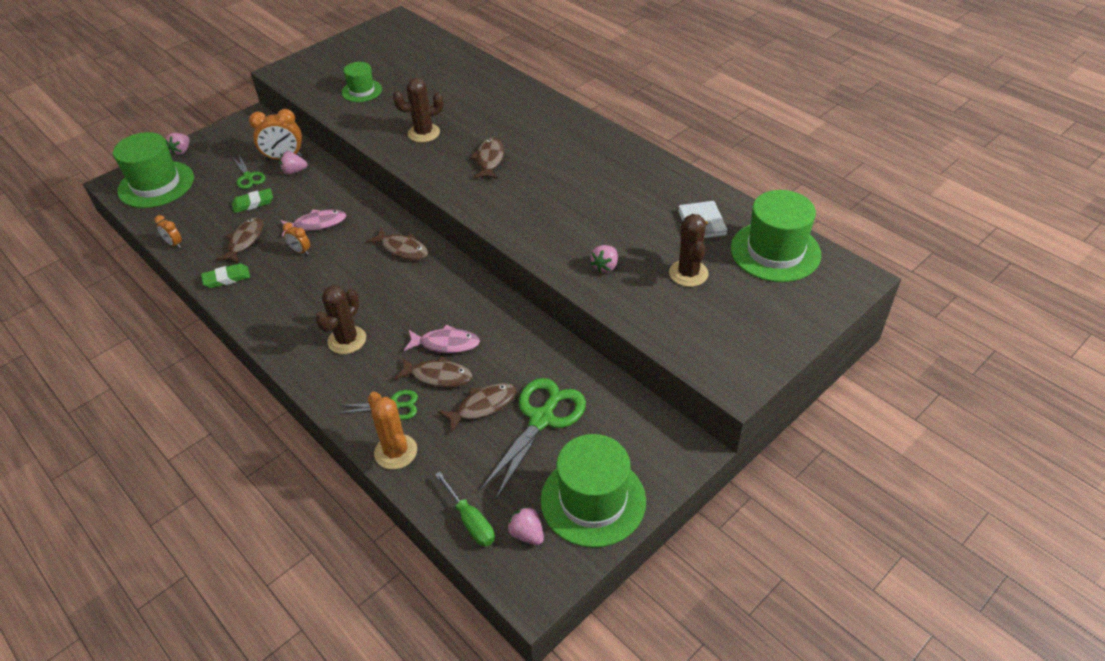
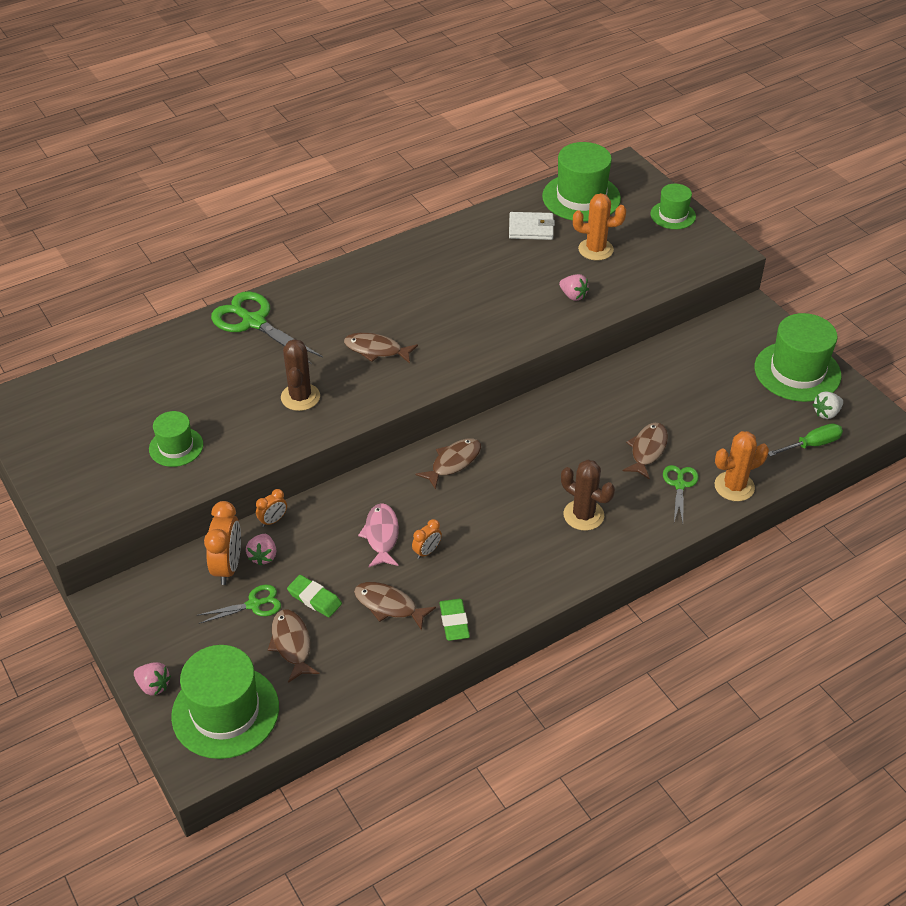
camera: 80 degrees left, 0 degrees up
(174, 244) = (369, 680): orange clock -> orange clock (273, 520)
(253, 203) = (314, 598): green eraser -> green eraser turned 45 degrees counterclockwise
(446, 344) = (606, 441): pink fish -> none
(483, 406) = (689, 424): brown fish -> brown fish (291, 644)
(527, 534) = (826, 413): pink strawberry -> white strawberry
(542, 419) = (710, 388): green scissors -> green scissors (254, 322)
(688, 273) = (595, 249): brown cactus -> orange cactus
(782, 329) = (673, 215): none -> green hat

